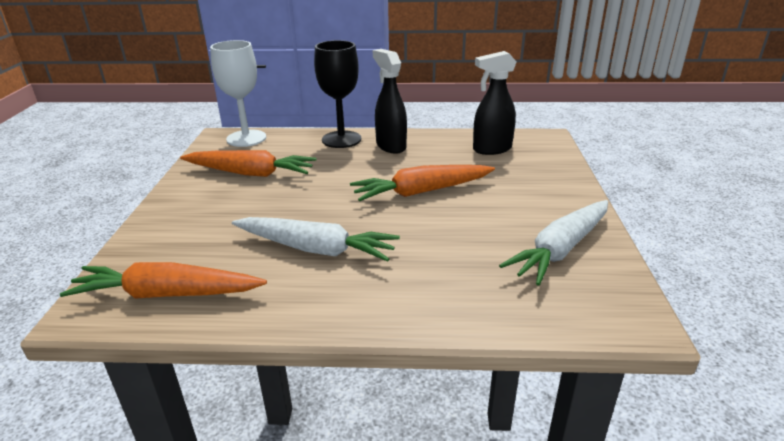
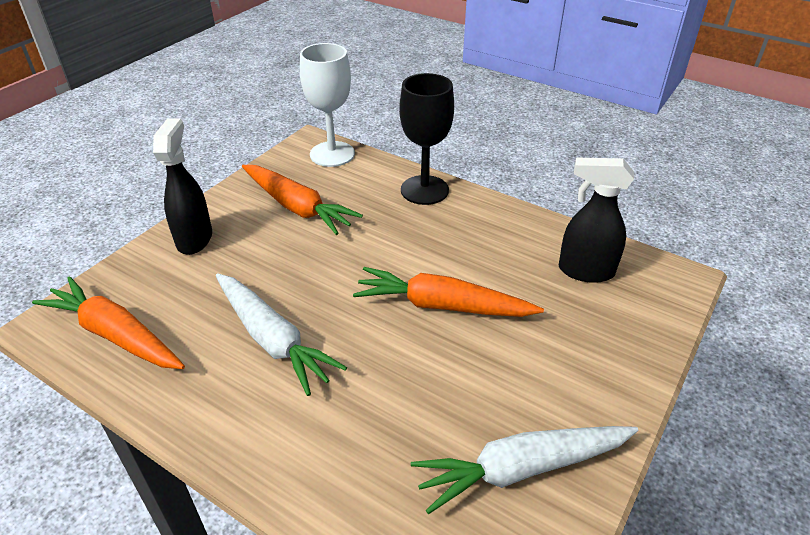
camera: 30 degrees right, 10 degrees up
(390, 146) = (469, 220): black spray bottle -> black spray bottle (195, 239)

